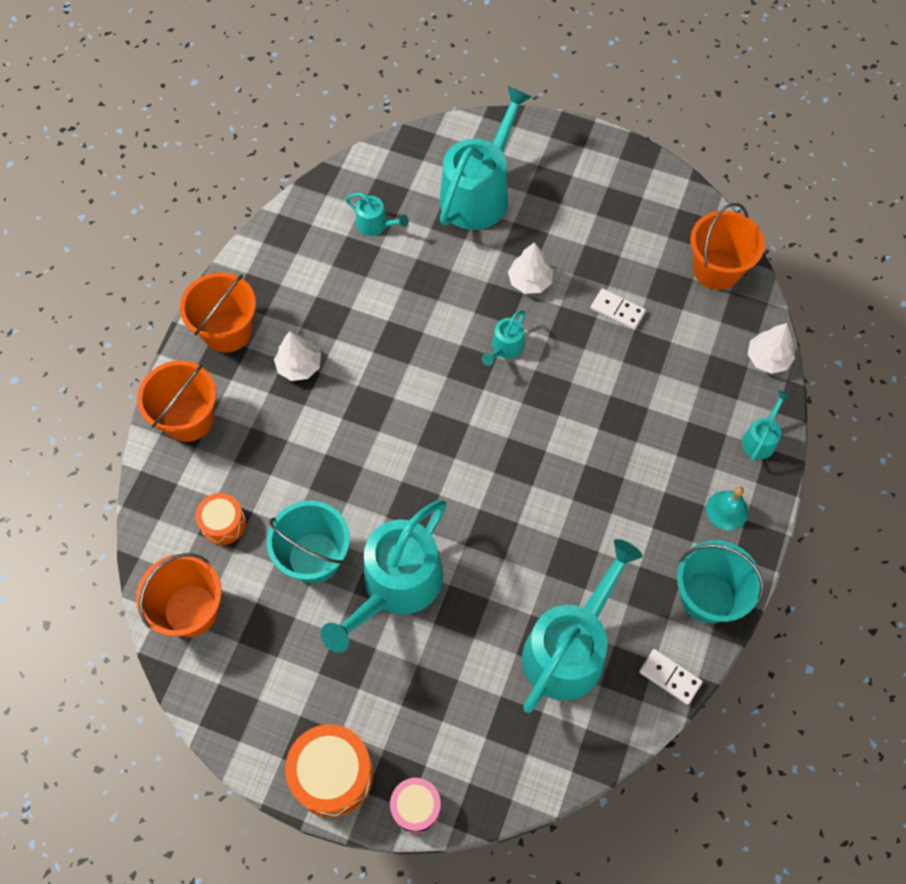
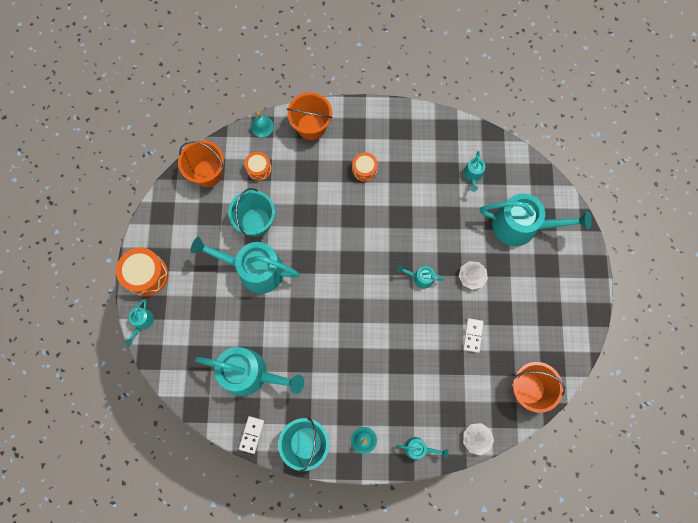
camera: 70 degrees right, 10 degrees up
(149, 494) = (262, 126): none -> turquoise bell
(227, 331) = (371, 124): orange bucket -> none
(299, 366) = (364, 170): white tree -> orange drum
(416, 807) = (142, 322): pink drum -> turquoise watering can

